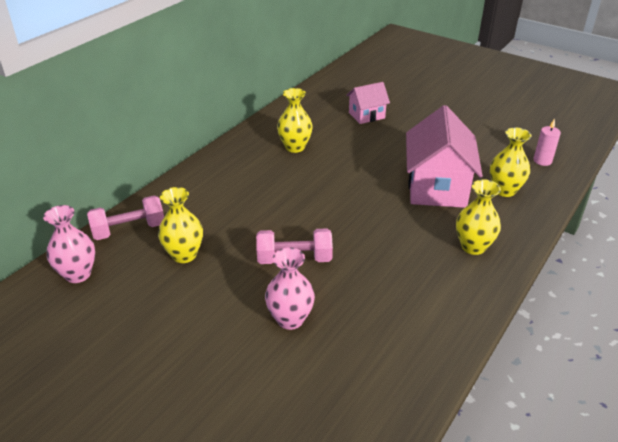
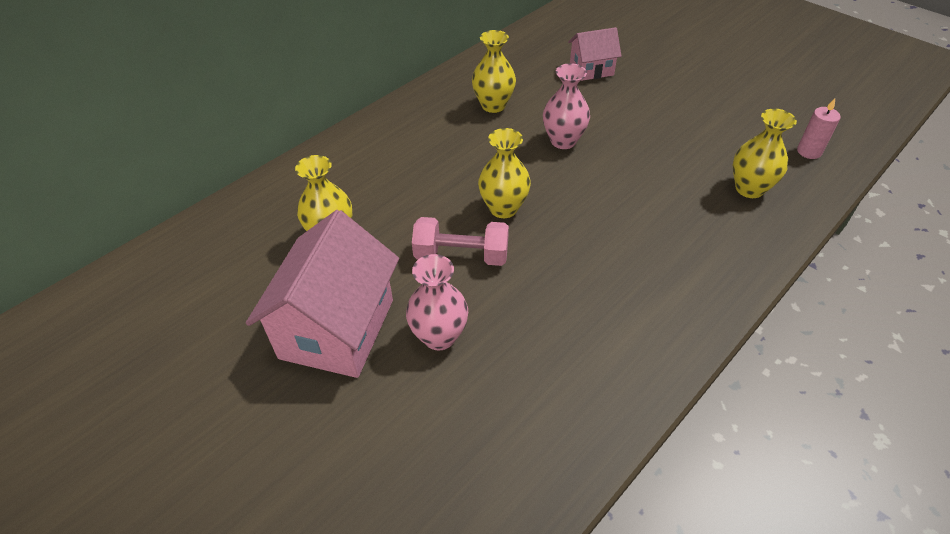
camera: 10 degrees right, 10 degrees up
(78, 274) = (205, 247): pink vase -> pink vase (563, 141)
(129, 230) = (275, 196): pink dumbbell -> none
(437, 187) = (661, 176): pink house -> pink house (337, 328)
(473, 246) = (691, 263): yellow vase -> yellow vase (503, 208)

